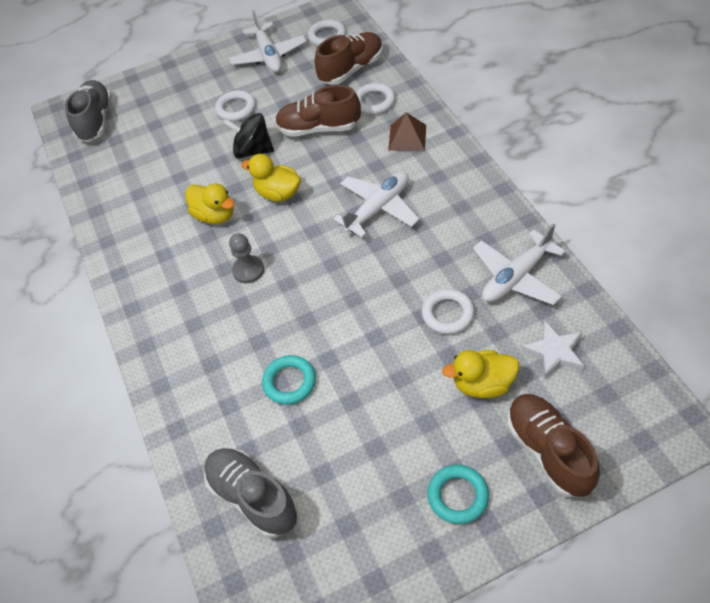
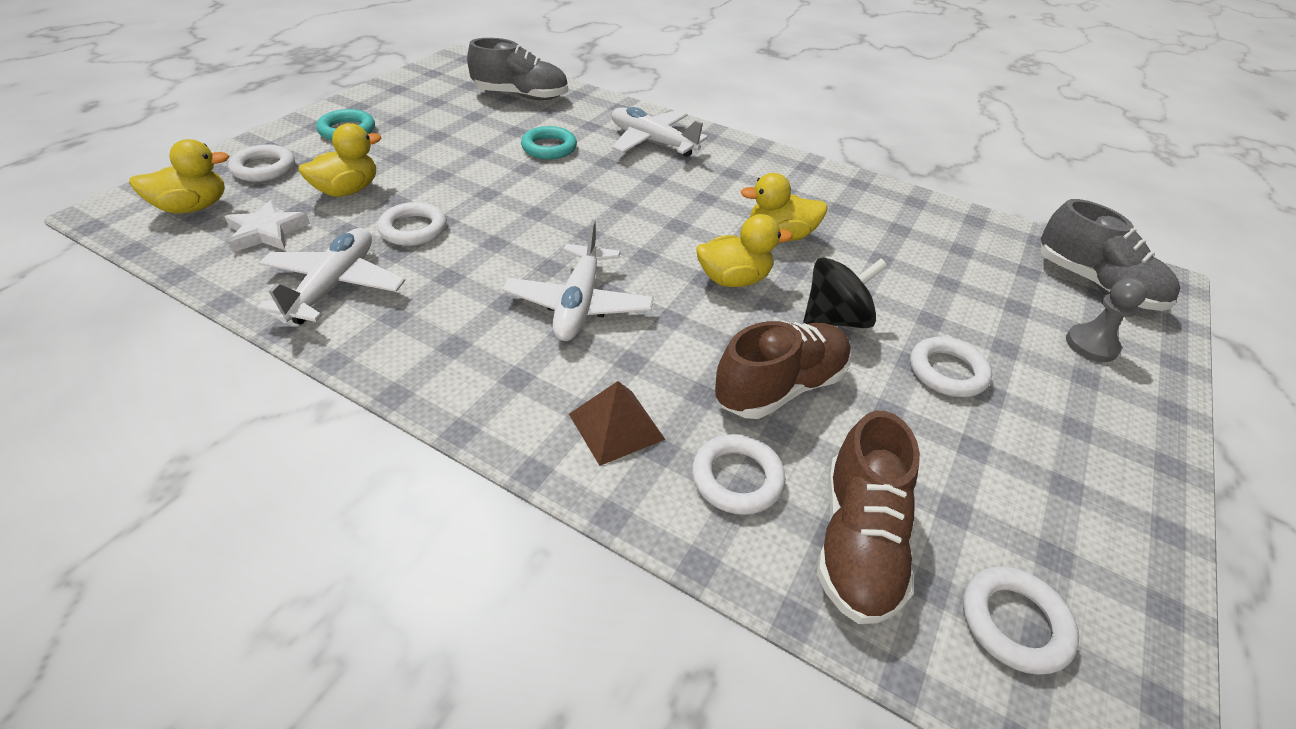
camera: 135 degrees right, 10 degrees down
(248, 270) = (678, 202): grey pawn -> grey pawn (1091, 345)
(268, 56) = (1050, 504): white plane -> white plane (652, 142)
(548, 451) = (264, 168): brown shoe -> white ring
(611, 409) = (193, 207): none -> yellow duck

